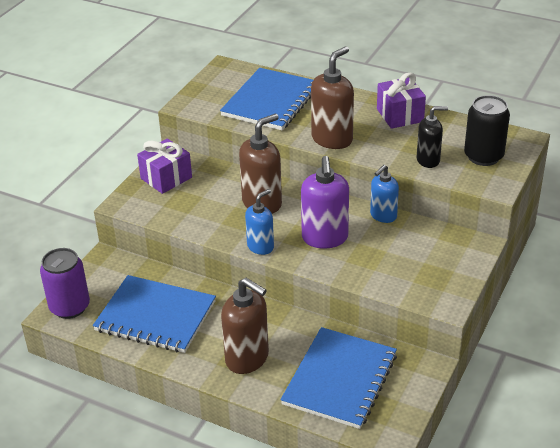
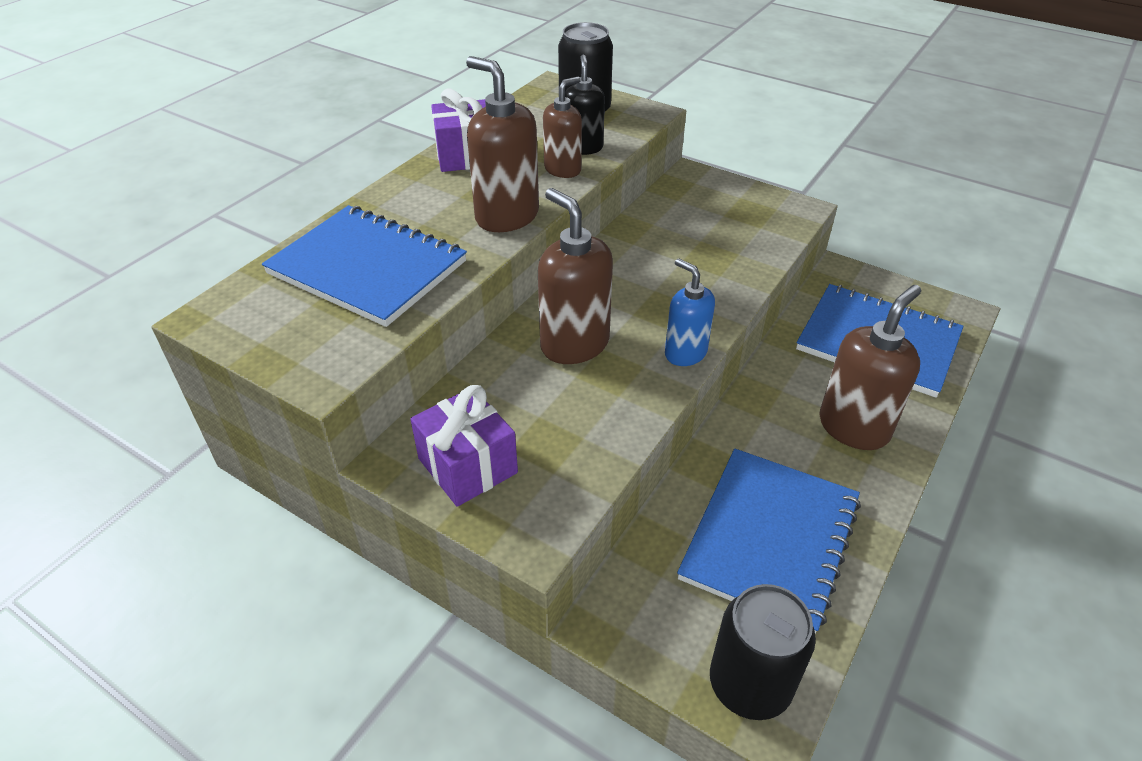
camera: 85 degrees left, 5 degrees up
(70, 307) = (749, 684): purple can -> black can
(325, 238) = (670, 288): purple soap dispenser -> none
(383, 216) = (626, 234): blue soap dispenser -> none
(395, 154) = (563, 169): none -> brown soap dispenser

